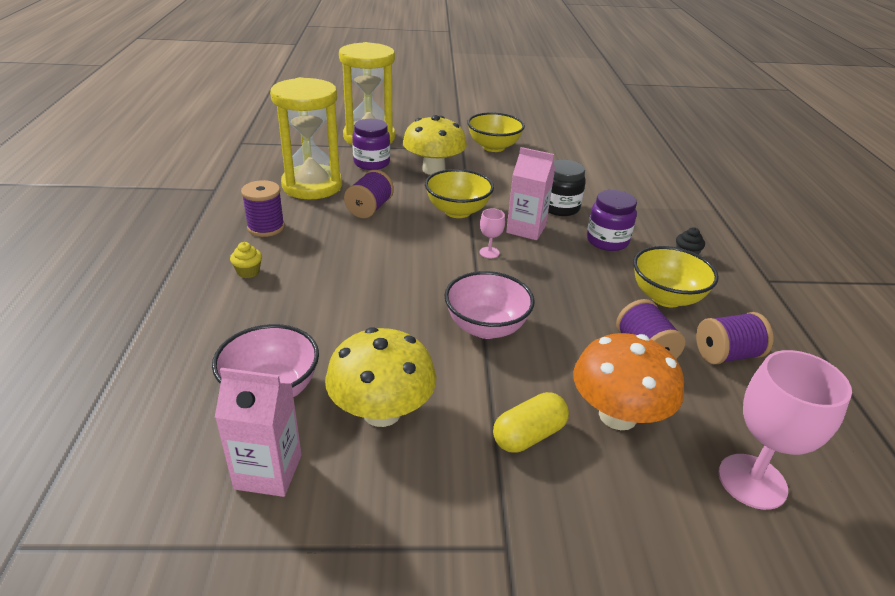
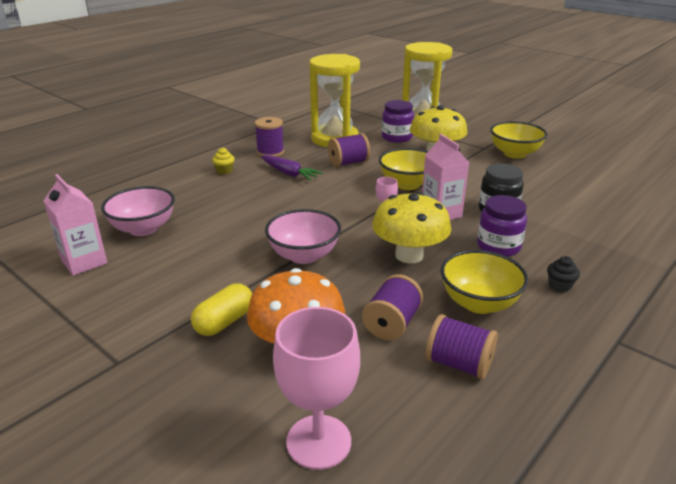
camera: 45 degrees right, 5 degrees down
(329, 245) = (289, 174): none -> purple carrot
(382, 412) = (172, 266): yellow mushroom -> yellow mushroom (409, 255)
(529, 435) = (224, 322): yellow capsule -> yellow capsule turned 60 degrees counterclockwise

